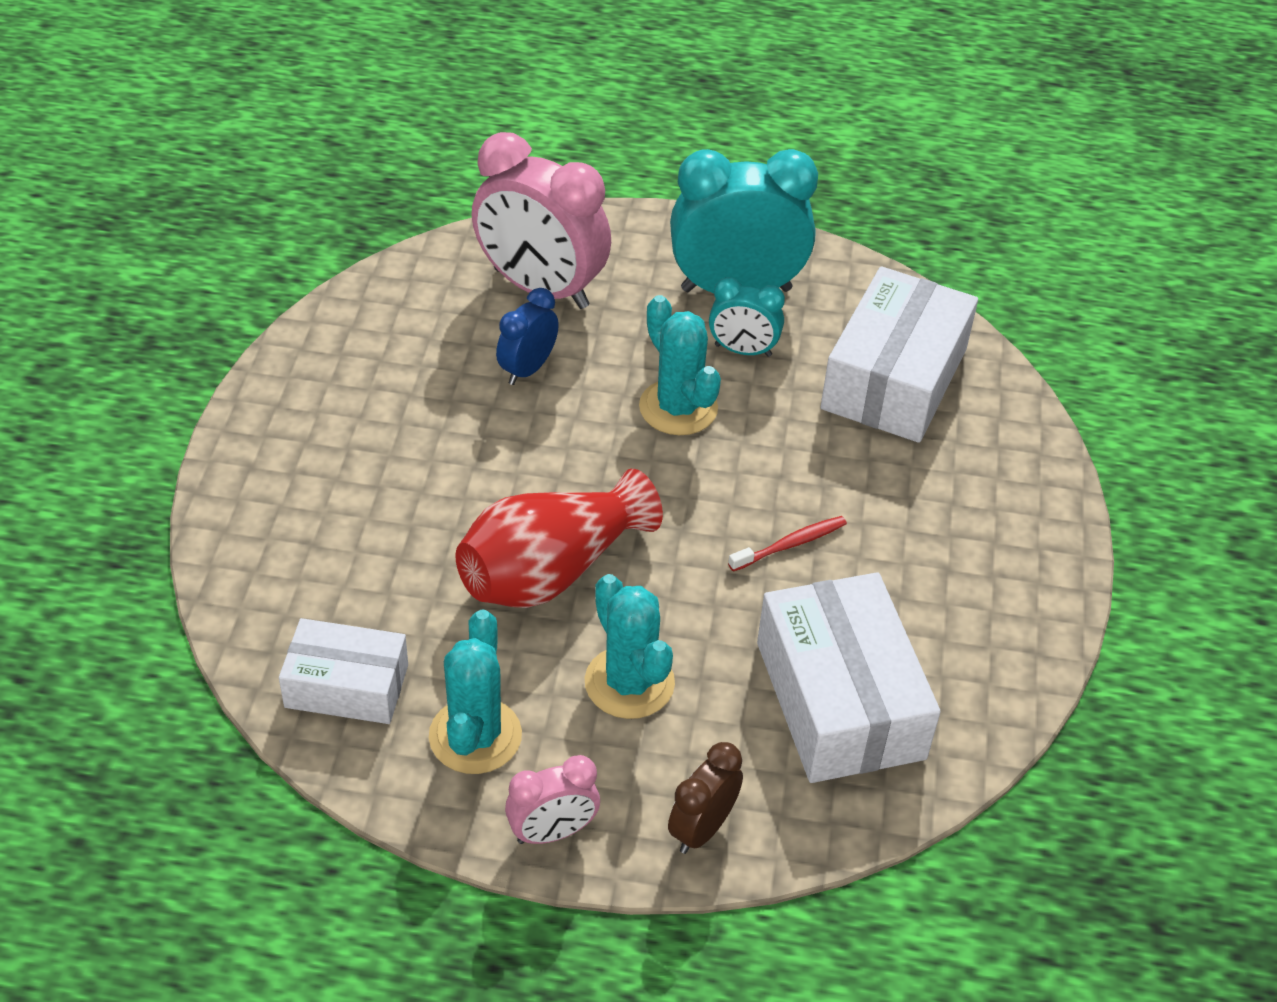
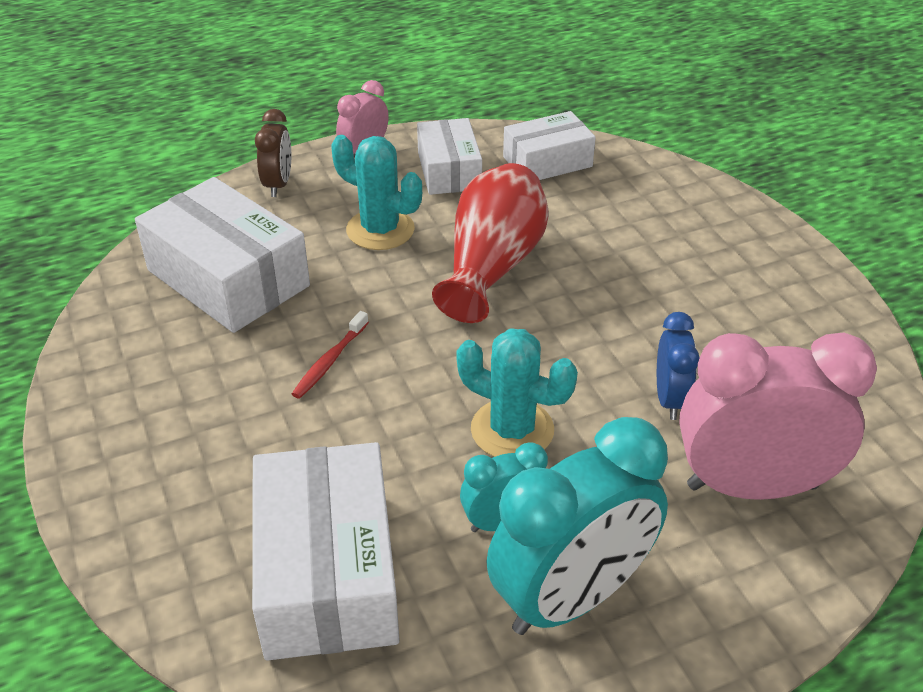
camera: 150 degrees right, 5 degrees down
(475, 736) = (449, 171): turquoise cactus -> white box

